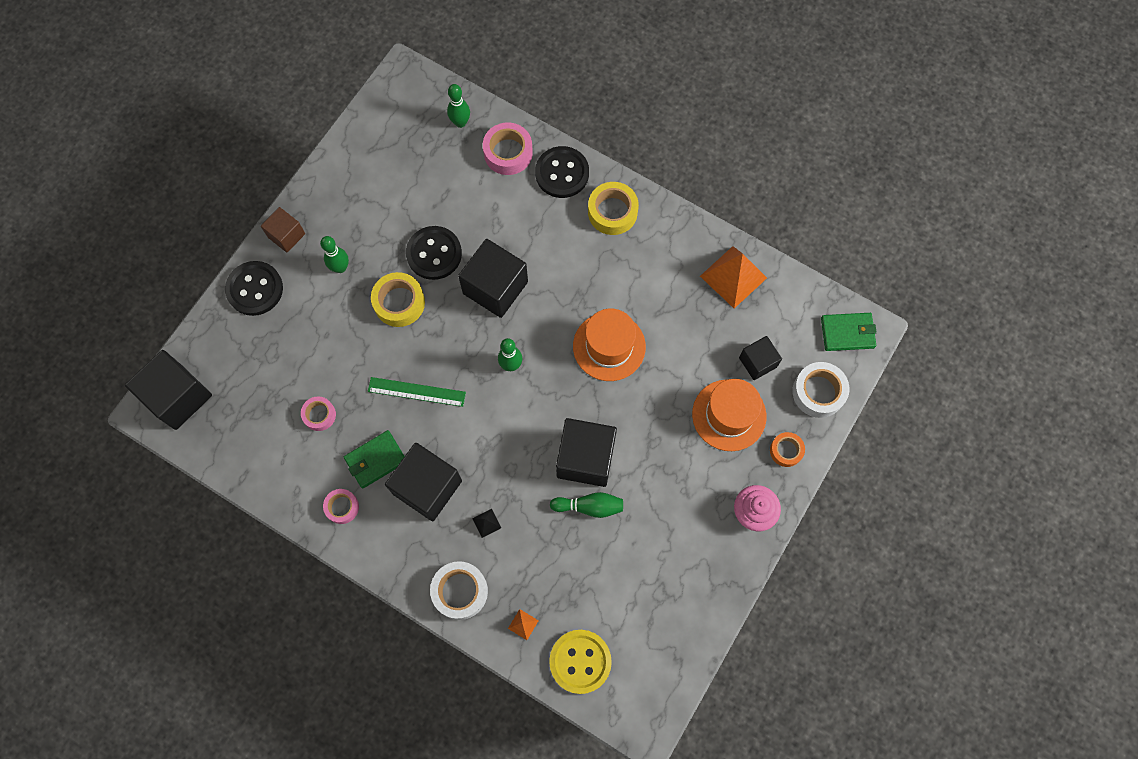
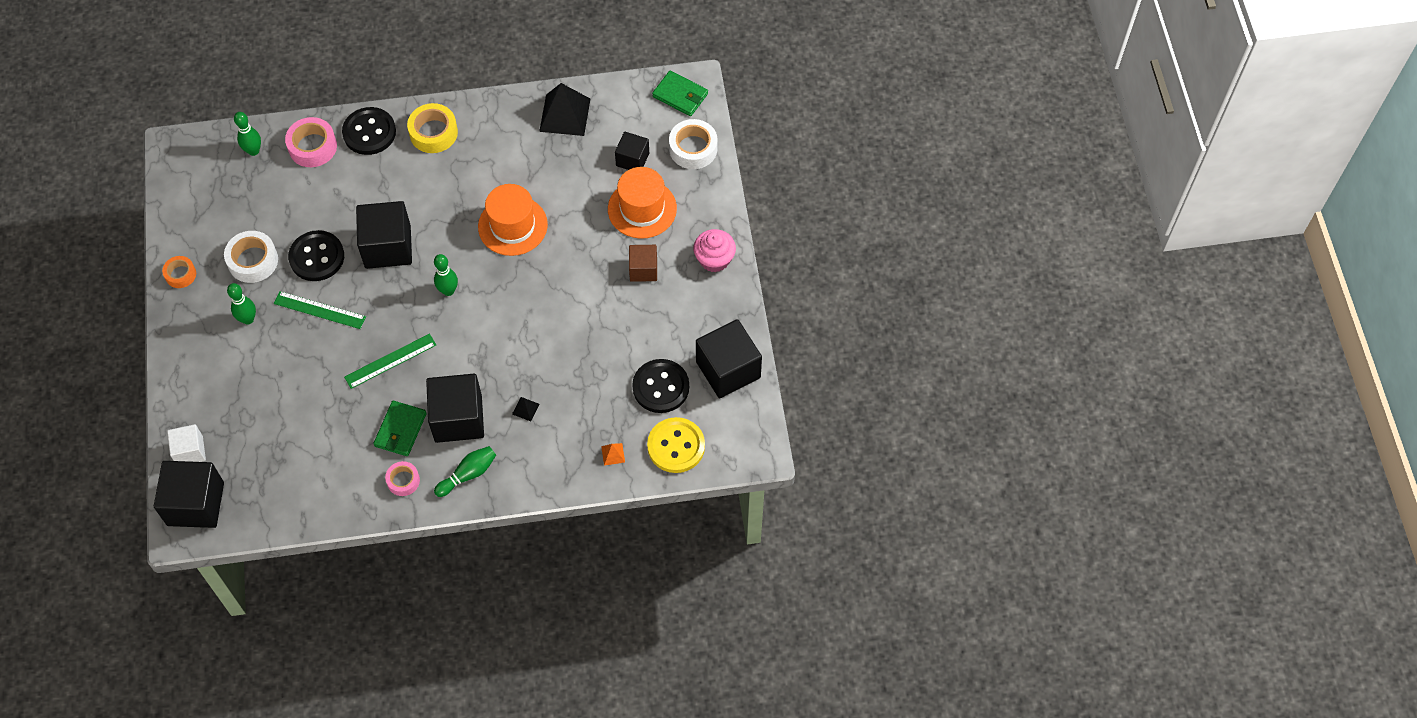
camera: 40 degrees left, 10 degrees down
(210, 348) = (190, 451): none -> white cube
(255, 289) = (189, 384): black button -> black button (661, 387)
(286, 235) = (180, 328): brown cube -> brown cube (643, 269)
(319, 415) = (326, 432): pink tape -> none
(399, 302) = (319, 310): yellow tape -> green ruler
(460, 591) = (546, 468): white tape -> white tape (253, 261)
(585, 458) = (562, 312): black cube -> black cube (728, 370)
(589, 506) = (593, 342): green bowling pin -> green bowling pin (468, 474)
(733, 276) = (564, 115): orange pyramid -> black pyramid
(786, 450) = (703, 203): orange tape -> orange tape (180, 274)
(847, 333) = (680, 95): green wallet -> green wallet turned 75 degrees clockwise

